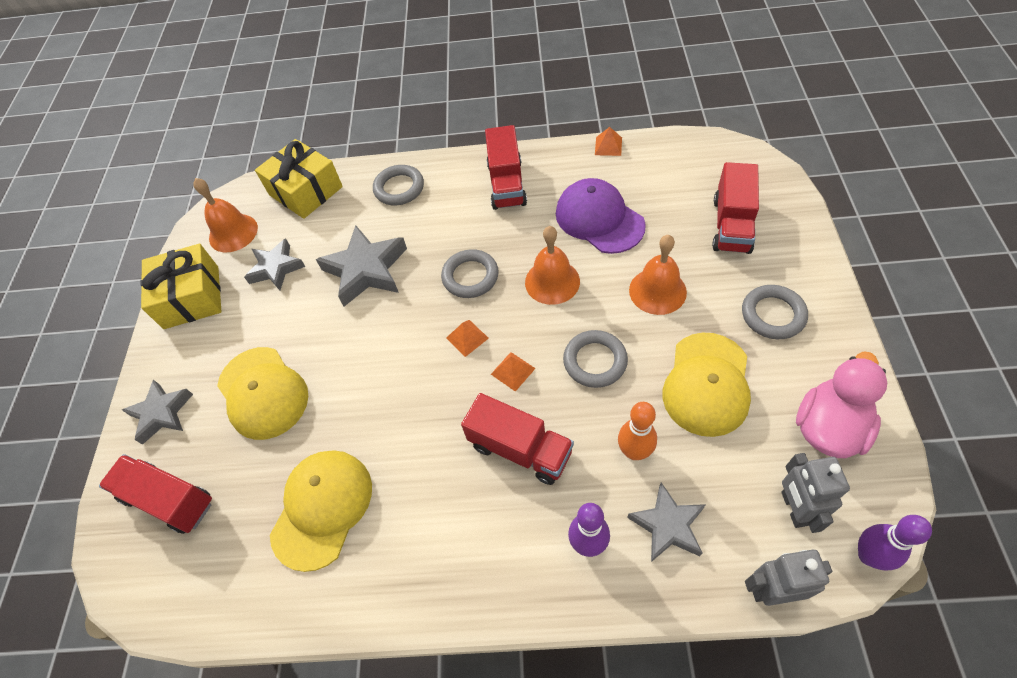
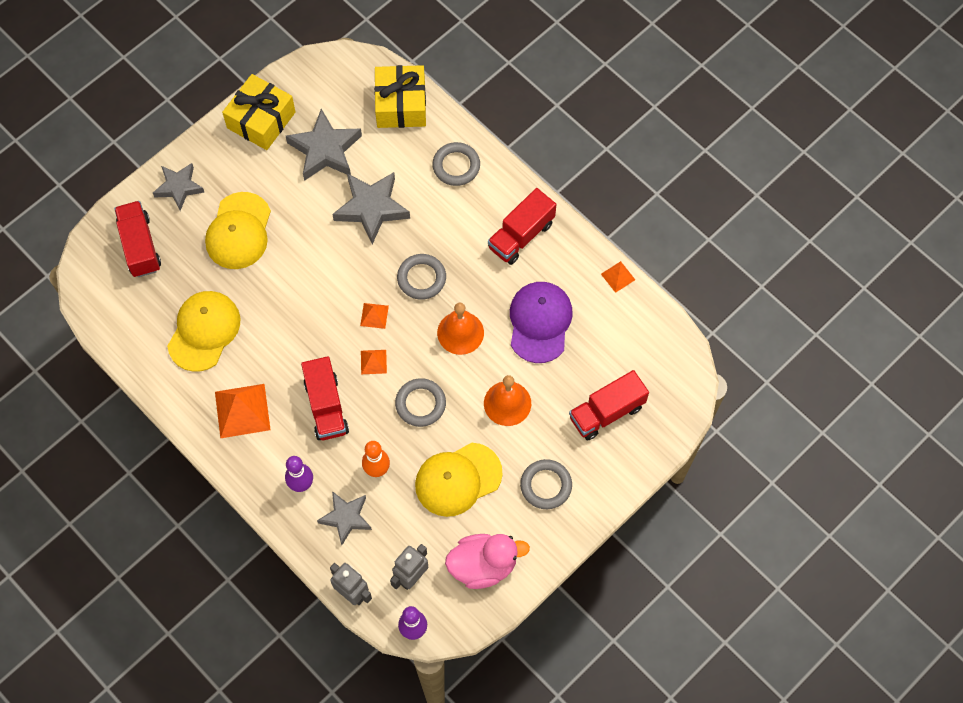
camera: 40 degrees right, 10 degrees up
(233, 233) = (327, 93): orange bell -> none
(276, 268) = (325, 150): grey star -> grey star, size x1.52
(322, 508) = (204, 331): yellow cap -> yellow cap turned 45 degrees counterclockwise
(446, 539) = (242, 411): none -> orange pyramid

